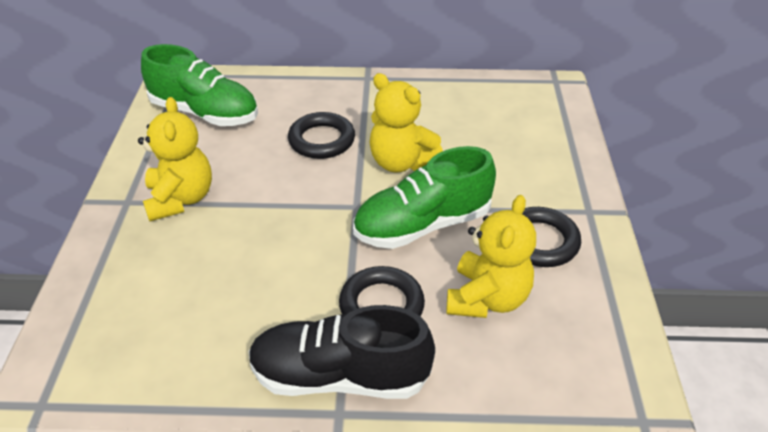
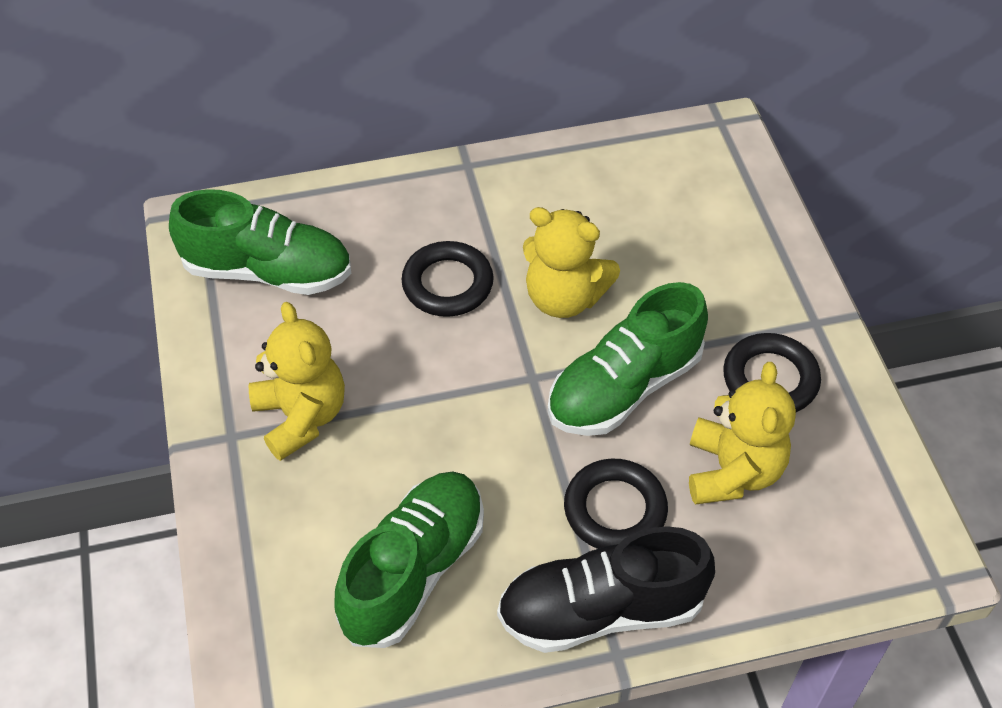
camera: 15 degrees left, 10 degrees up
(207, 314) = (413, 571): none -> green shoe

